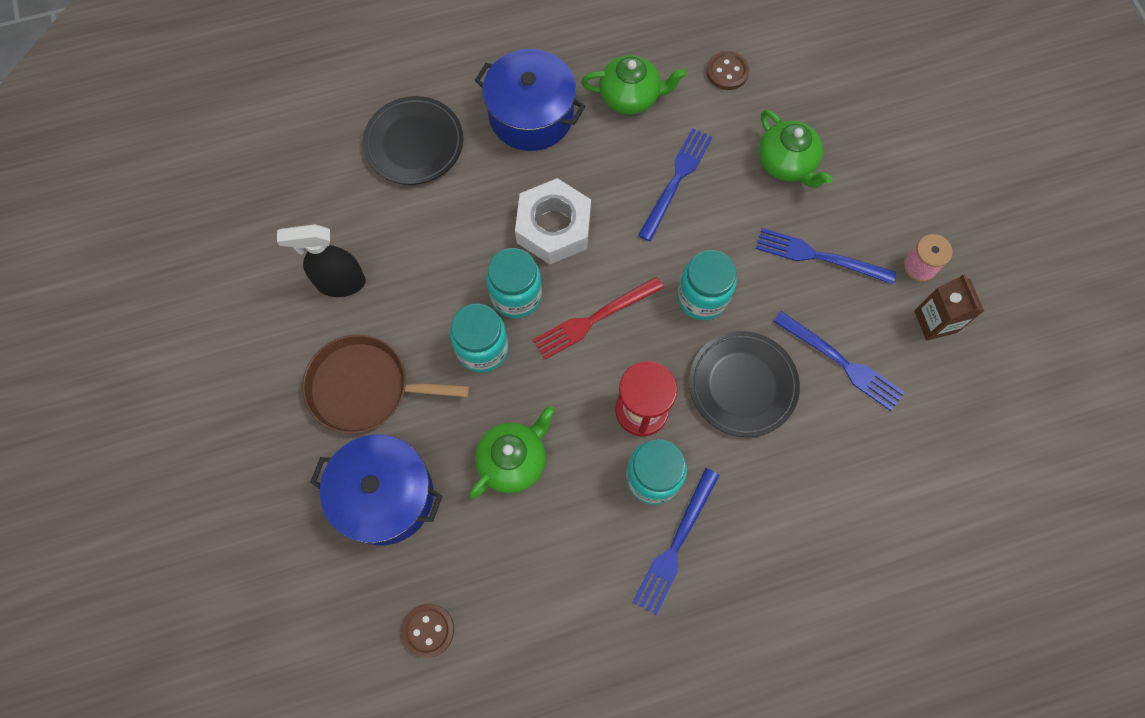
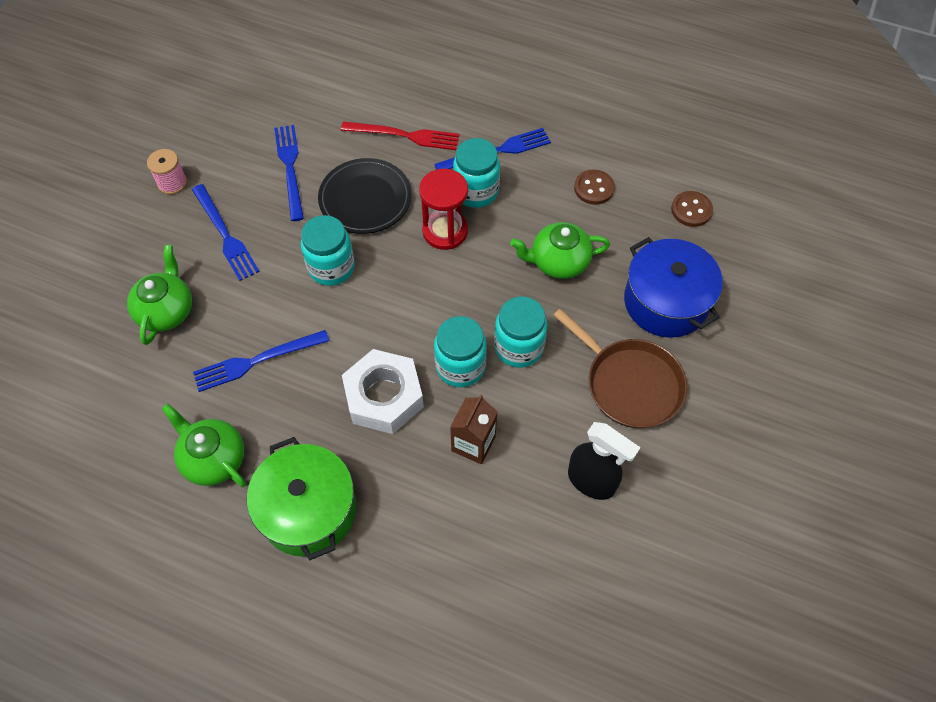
camera: 140 degrees left, 10 degrees down
(414, 144) = (431, 565): black plate -> none
(531, 115) = (308, 510): blue pot -> green pot
(594, 319) = (419, 308): red fork -> red fork (404, 135)
(727, 72) = (117, 417): brown button -> brown button (594, 188)
(935, 321) = (206, 148): brown carton -> brown carton (473, 443)

